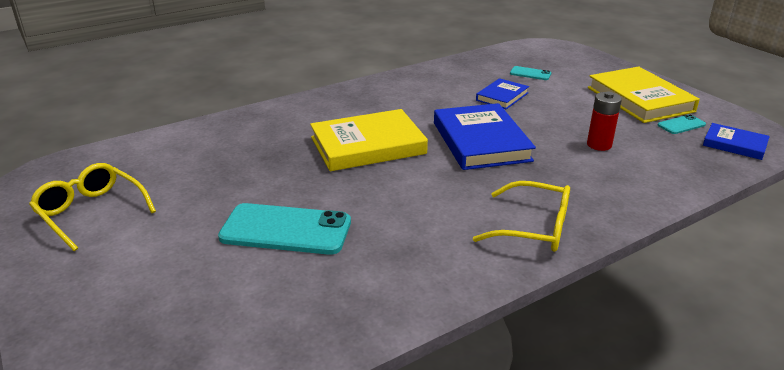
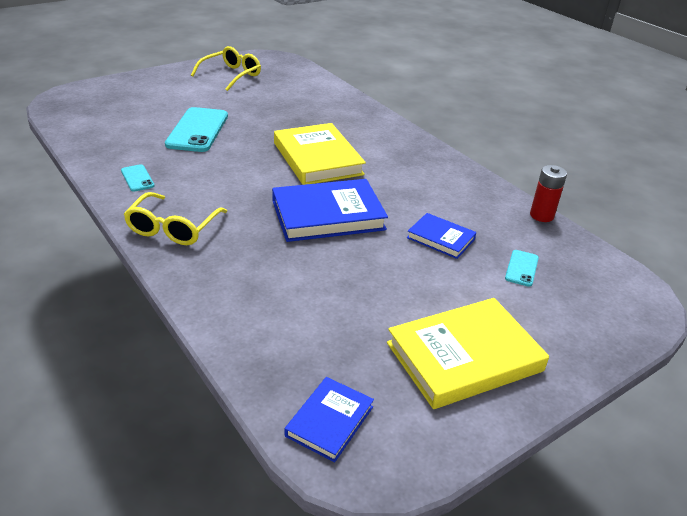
camera: 85 degrees right, 5 degrees up
(599, 145) = (323, 292): red battery -> red battery (541, 215)
(681, 125) = (386, 380): turquoise phone -> turquoise phone (137, 178)

